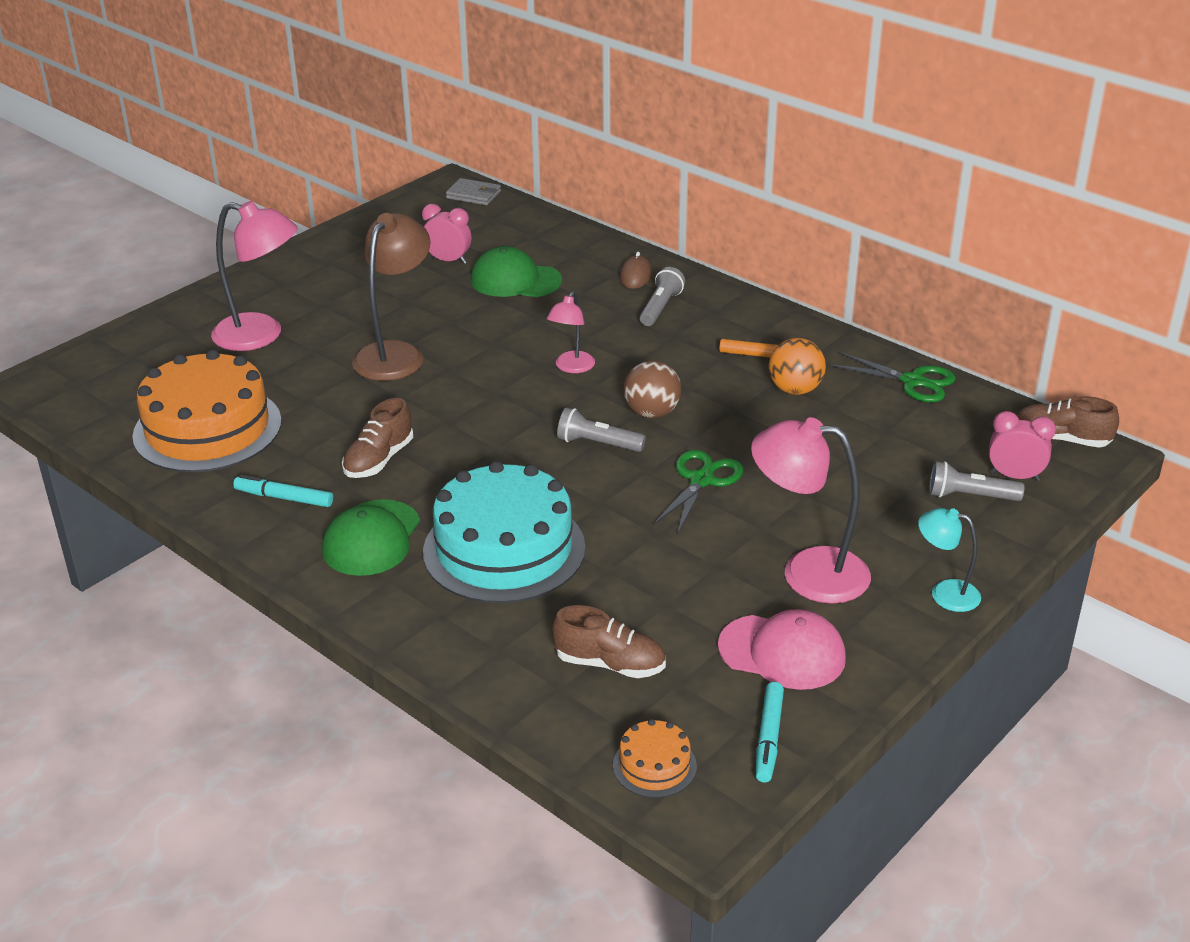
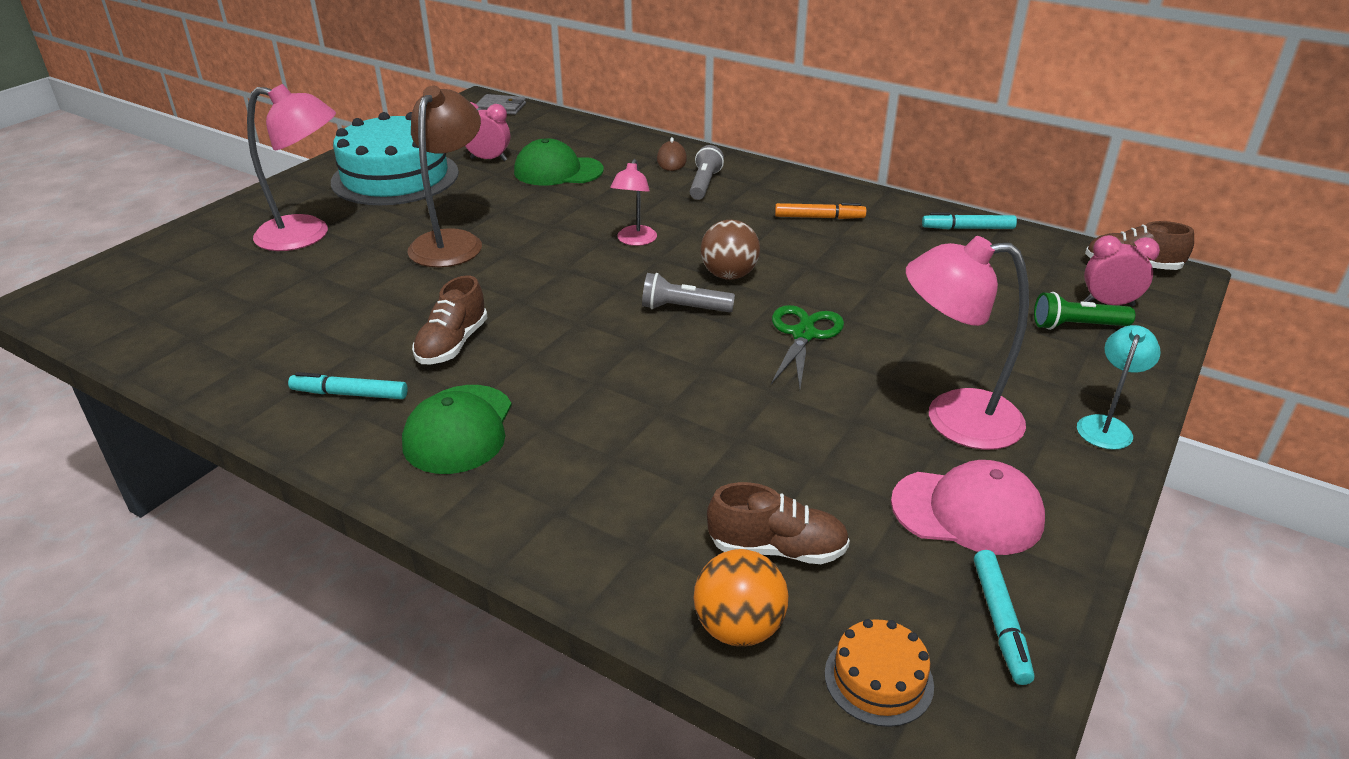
camera: 10 degrees left, 0 degrees up
(207, 428) = (254, 328): orange cake -> none
(504, 549) = (614, 426): turquoise cake -> turquoise cake (395, 177)
(795, 389) = (860, 243): orange ball -> orange ball (739, 628)
(913, 381) = (968, 228): green scissors -> turquoise marker
(945, 593) = (1106, 426): turquoise lamp -> turquoise lamp turned 105 degrees clockwise
(970, 496) = (1076, 326): grey flashlight -> green flashlight

